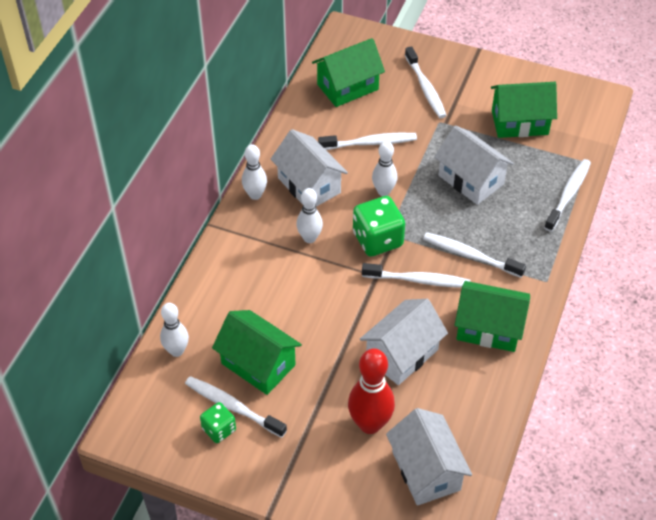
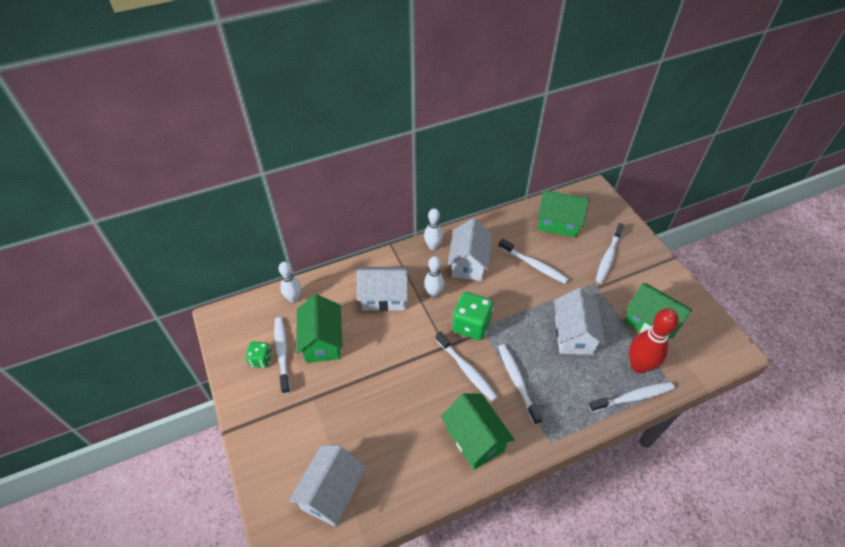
camera: 45 degrees right, 0 degrees up
(370, 424) = (336, 432): red bowling pin -> red bowling pin (638, 366)
(383, 191) = (508, 299): white bowling pin -> none
(402, 354) = (403, 406): white house -> white house (384, 297)

